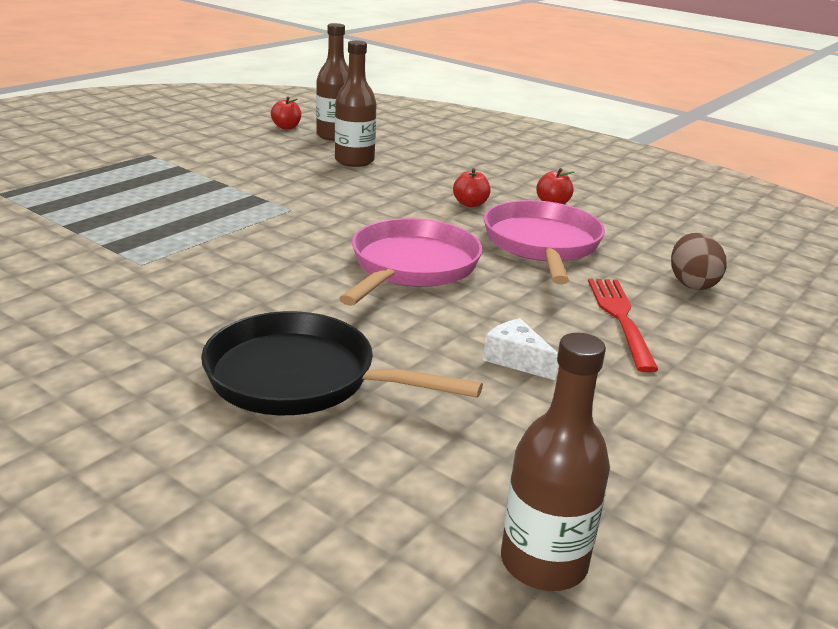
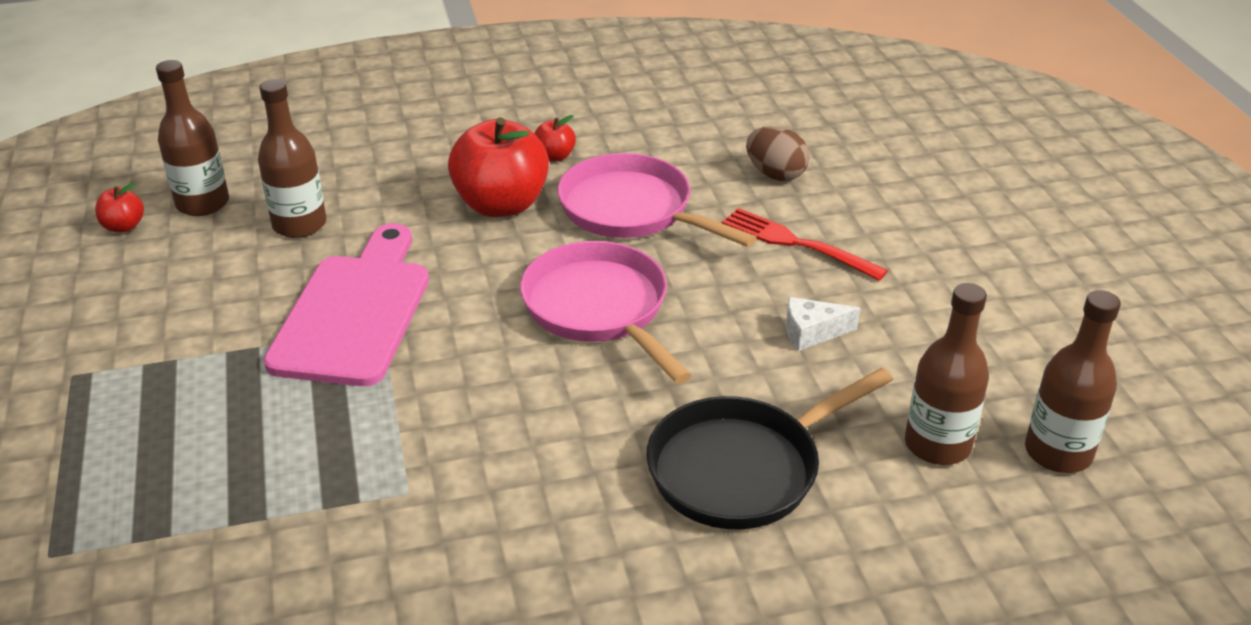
camera: 50 degrees left, 10 degrees up
(295, 198) = (355, 312): none -> pink cutting board
(454, 473) = (937, 445): none -> brown bottle
(470, 204) = (501, 205): red apple -> red apple, size x2.21

